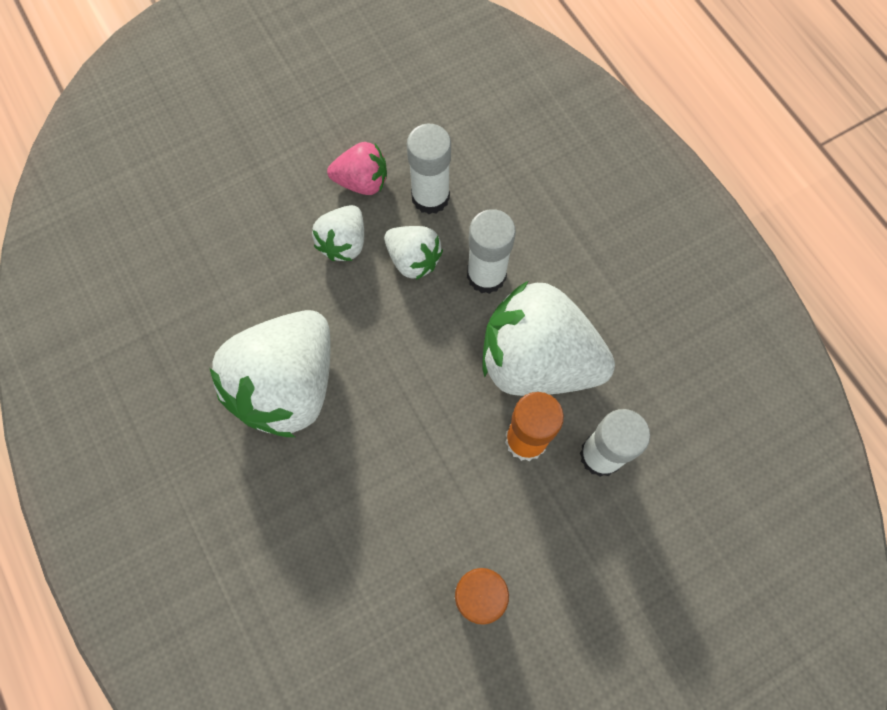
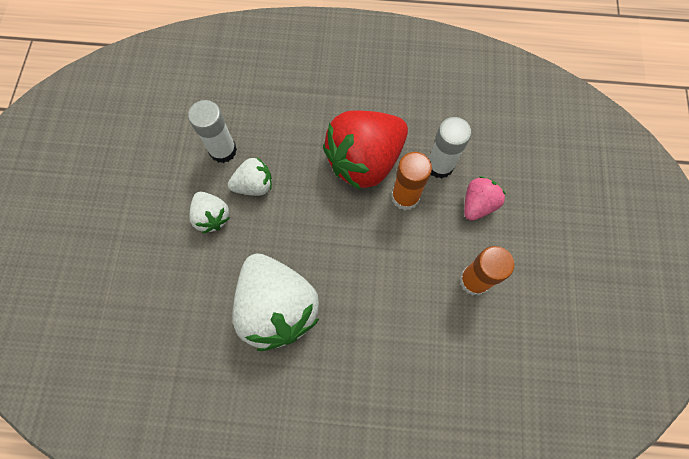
camera: 55 degrees left, 0 degrees up
(362, 181) = (181, 181): pink strawberry -> pink strawberry (478, 204)
(486, 275) = (295, 153): white glue stick -> none
(537, 360) = (365, 161): white strawberry -> red strawberry

